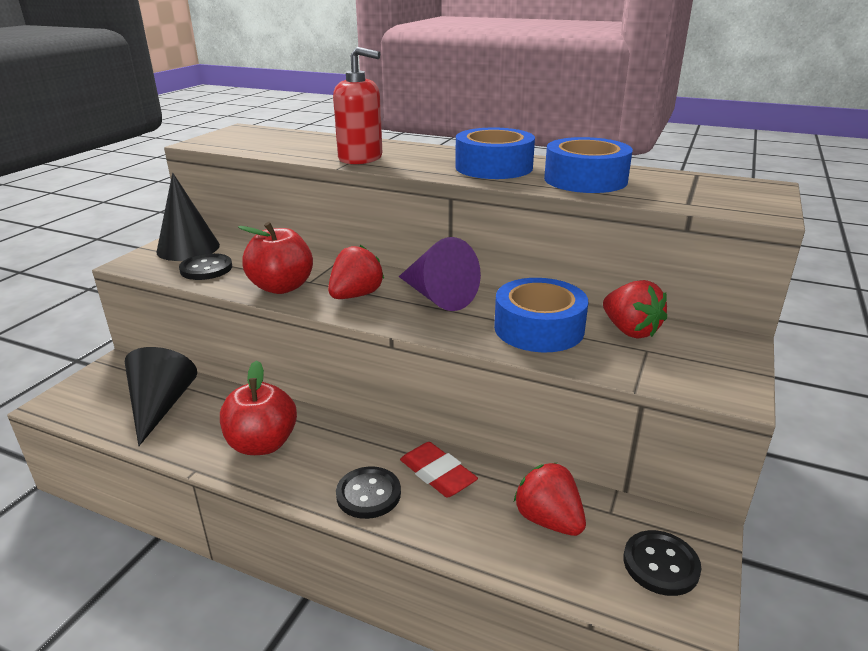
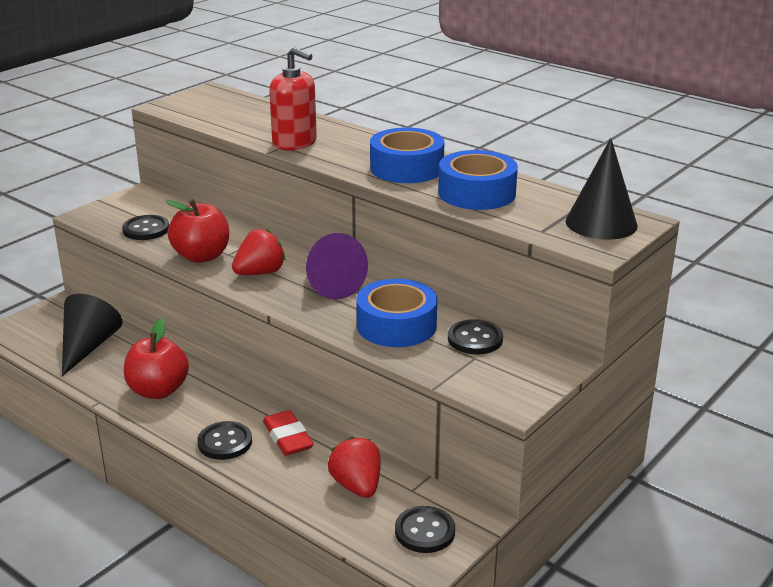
camera: 15 degrees right, 0 degrees up
(188, 248) = (138, 206): black cone -> black cone (601, 223)
(630, 331) = (475, 339): red strawberry -> black button

